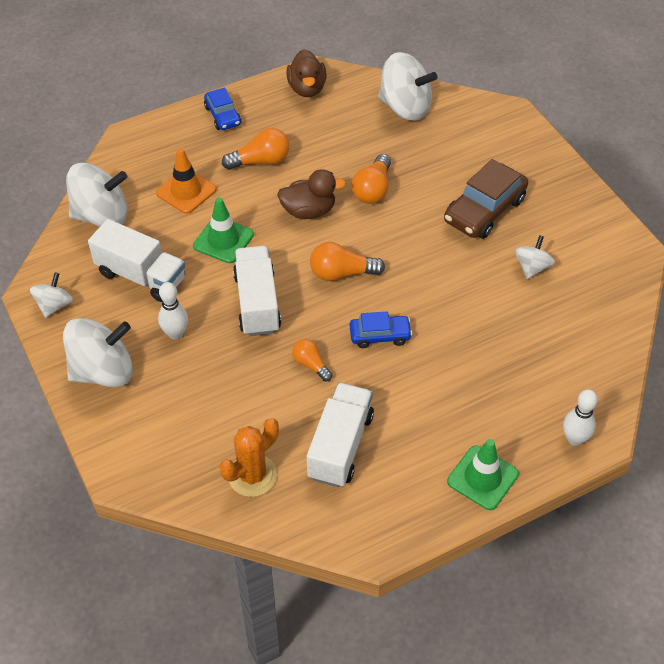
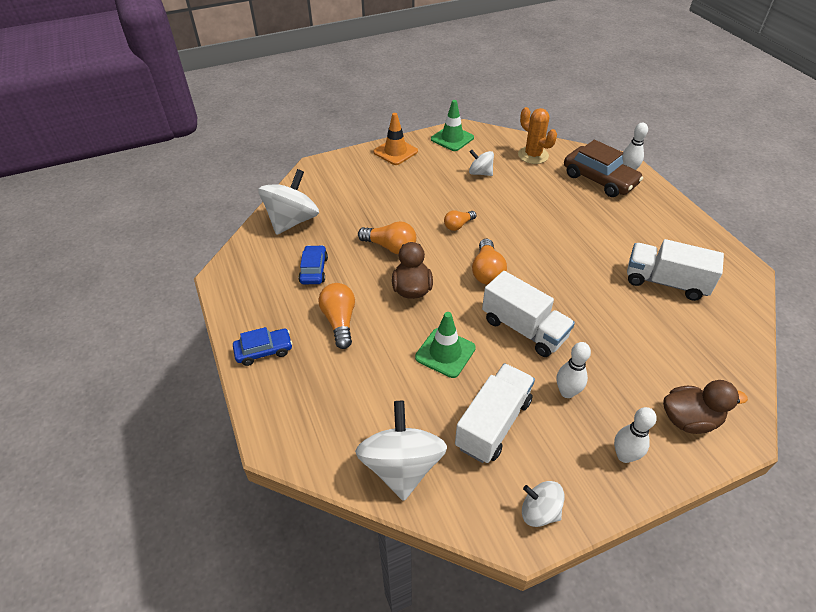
camera: 85 degrees left, 5 degrees down
(103, 371) = (624, 455): white spinning top -> white bowling pin
(186, 191) = (373, 384): orange traffic cone -> orange traffic cone (395, 152)
(252, 475) = (710, 337): orange cactus -> orange cactus (533, 155)
(257, 303) = (524, 329): white truck -> white truck turned 135 degrees counterclockwise
(307, 88) = (244, 283): brown duck -> brown duck (689, 419)
(311, 364) = (588, 295): orange light bulb -> orange light bulb (458, 225)
(380, 335) = (552, 253): blue car -> blue car (314, 270)
(482, 478) = (671, 213): green traffic cone -> green traffic cone (452, 138)
(484, 210) = (421, 189): brown car -> brown car (599, 179)

